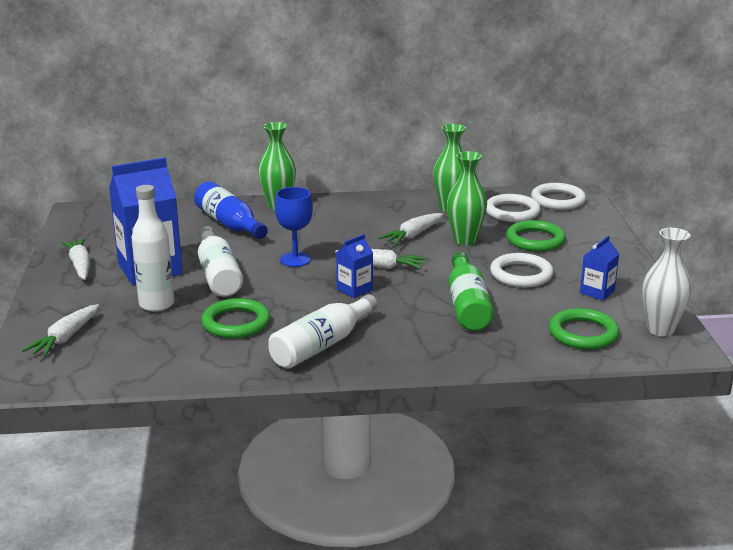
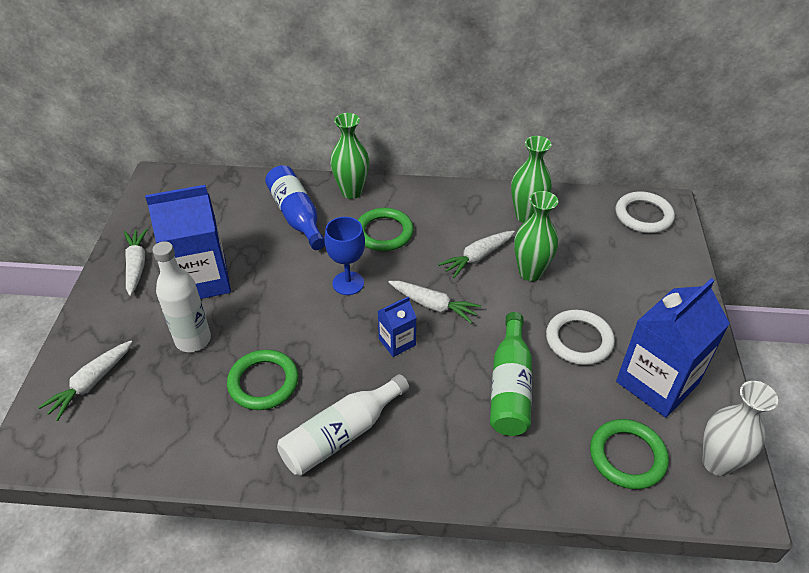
camera: 10 degrees right, 20 degrees up
(218, 275) = (265, 298): white bottle -> none
(512, 212) = (590, 230): white ring -> none
(535, 240) = (606, 281): green ring -> green ring (384, 232)
(597, 292) = (657, 383): blue carton -> blue carton, size x2.07

